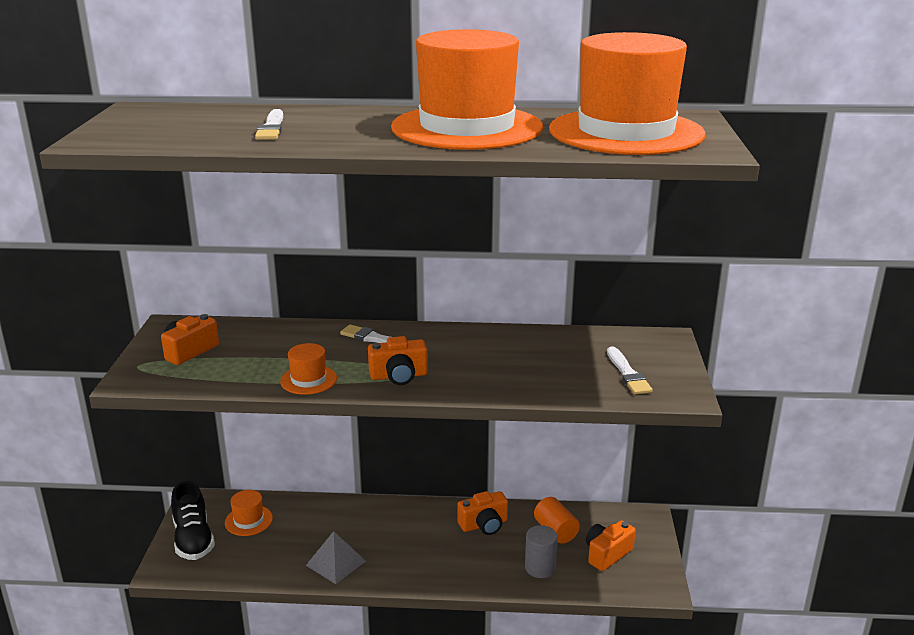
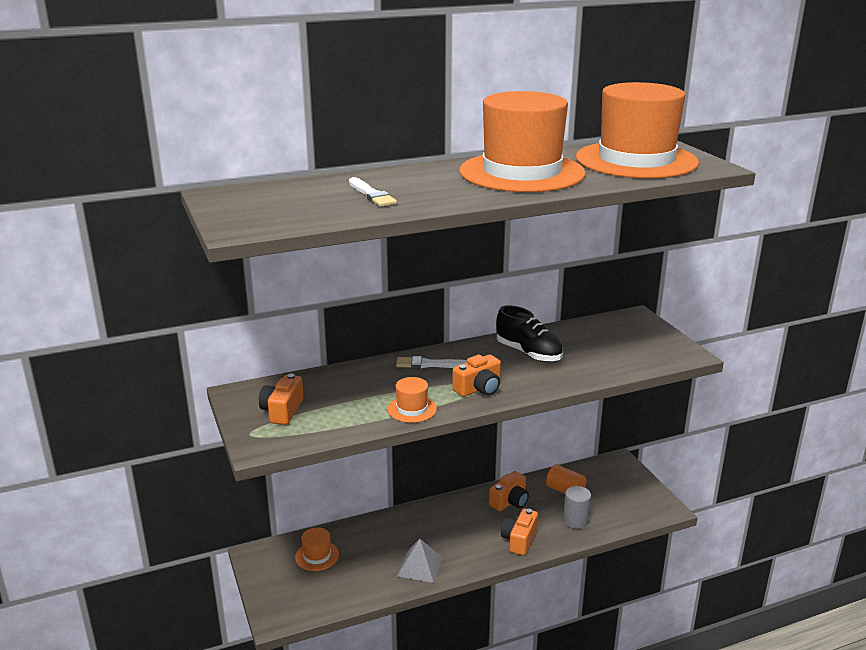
camera: 25 degrees left, 0 degrees up
(193, 539) = (281, 586): black shoe -> black shoe (528, 353)
(607, 554) = (613, 496): orange camera -> orange camera (519, 540)
(628, 374) = (637, 348): white brush -> none

